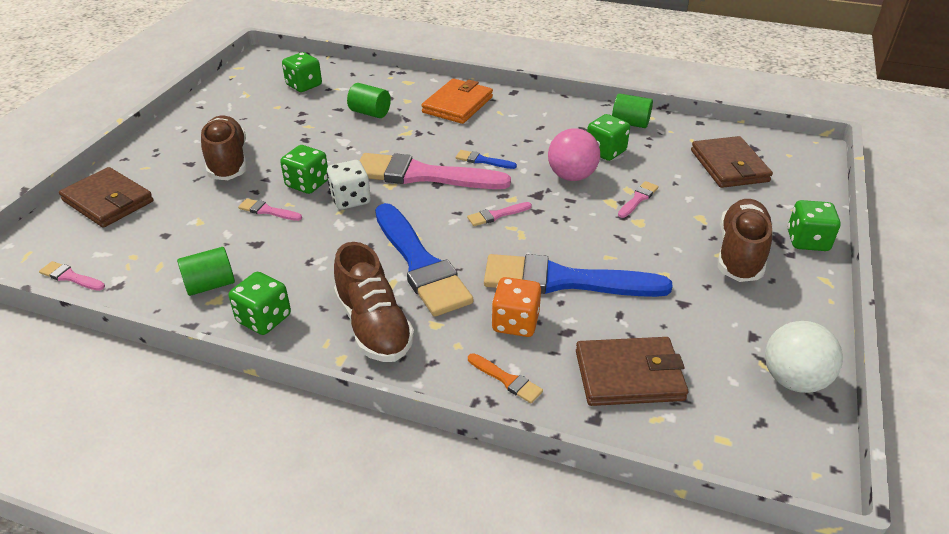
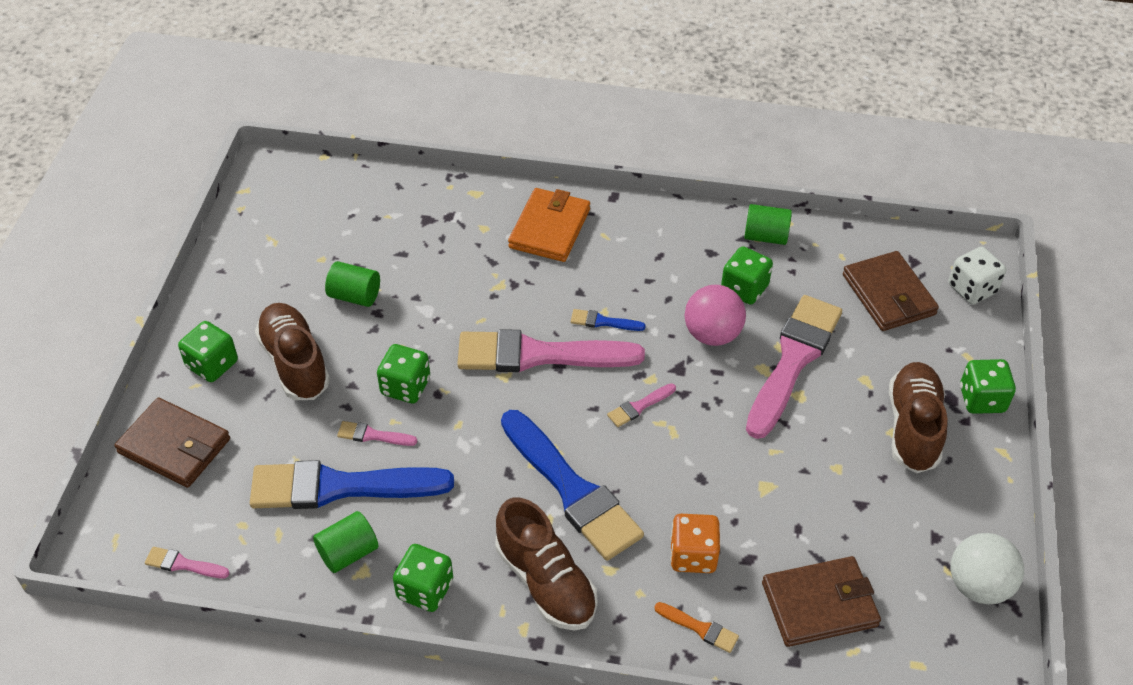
camera: 10 degrees left, 10 degrees up
(304, 85) = (343, 215): green dice -> green dice (212, 364)
(350, 199) = (465, 405): white dice -> white dice (972, 289)
(370, 113) = (444, 256): green cylinder -> green cylinder (355, 296)
(564, 281) = (733, 491): blue brush -> blue brush (340, 487)
(638, 199) = (793, 360): pink brush -> pink brush, size x2.44

